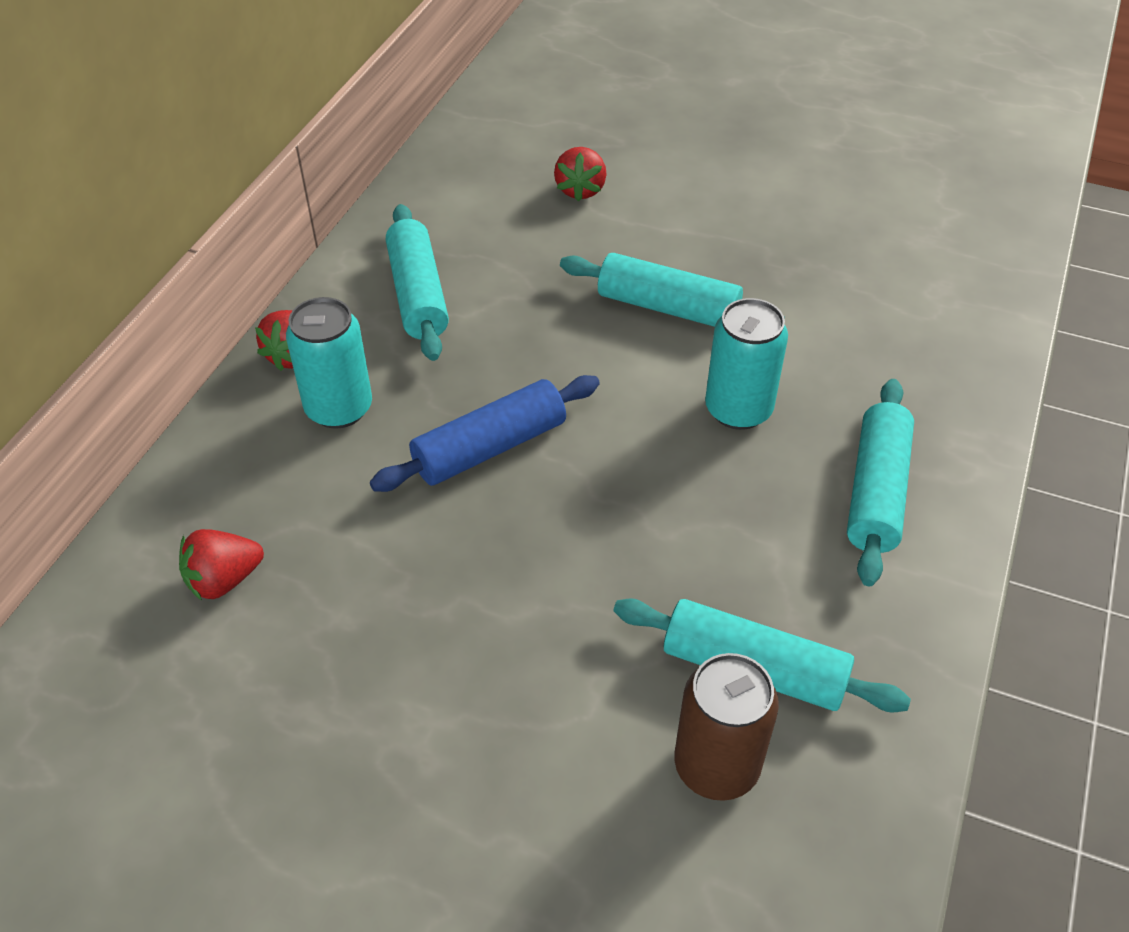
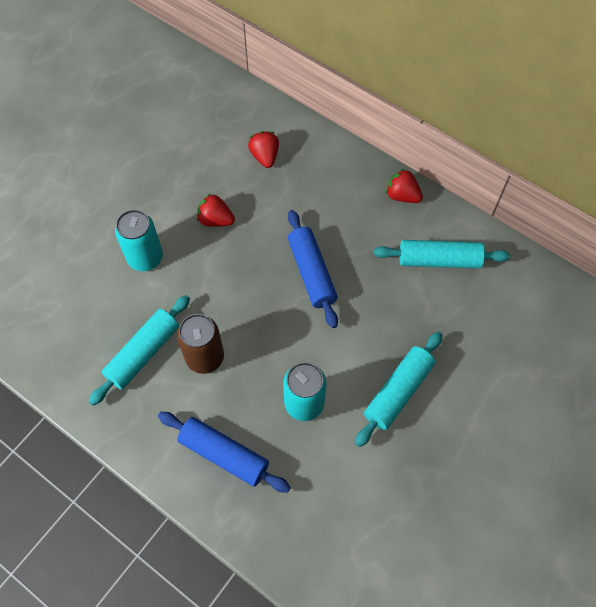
camera: 105 degrees right, 15 degrees up
(339, 408) = (358, 211): turquoise can -> turquoise can (145, 258)
(580, 190) = (526, 372): red strawberry -> red strawberry (215, 220)
(716, 766) = (104, 322): brown can -> brown can (205, 357)
(876, 492) = (224, 455): turquoise rolling pin -> blue rolling pin

